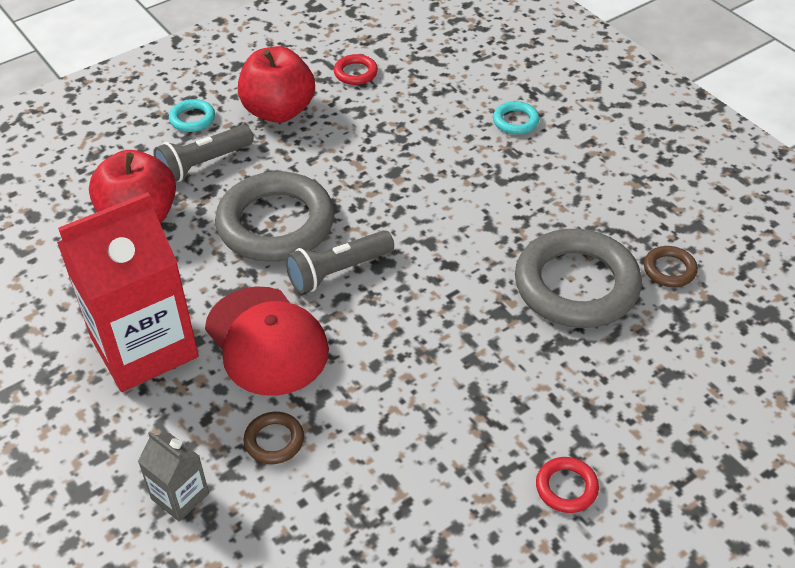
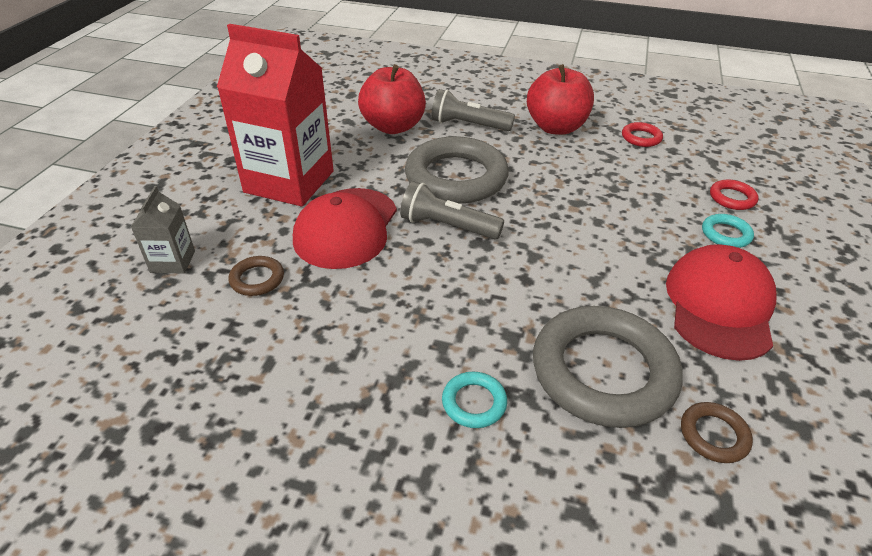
camera: 50 degrees right, 5 degrees down
(192, 119) = (499, 102): turquoise ring -> turquoise ring (474, 403)
(566, 487) = (354, 499): red ring -> red ring (732, 198)
(576, 182) = (719, 305): none -> red cap

